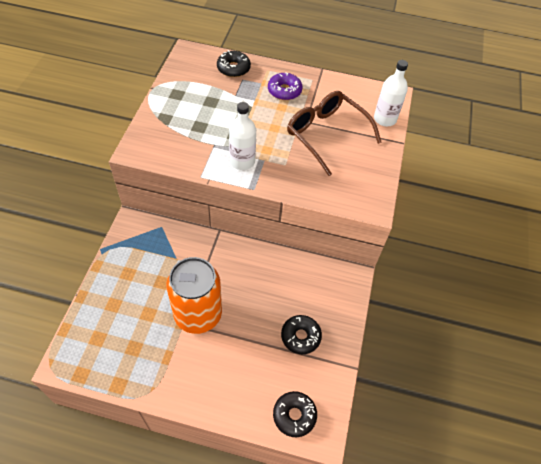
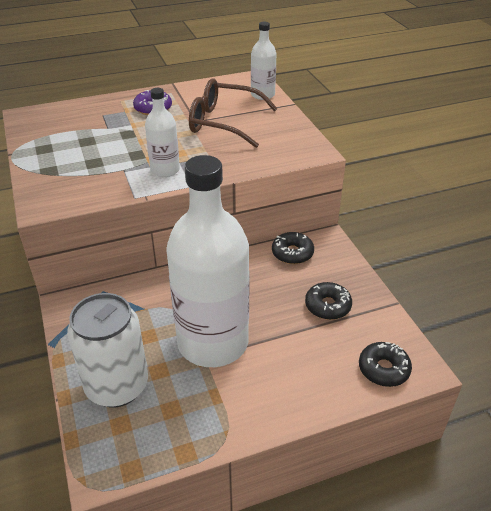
camera: 30 degrees left, 15 degrees down
(115, 308) = (117, 386): none -> white can
(198, 314) = (213, 342): orange can -> white bottle
(233, 68) = (85, 111): black donut -> black donut (292, 253)

